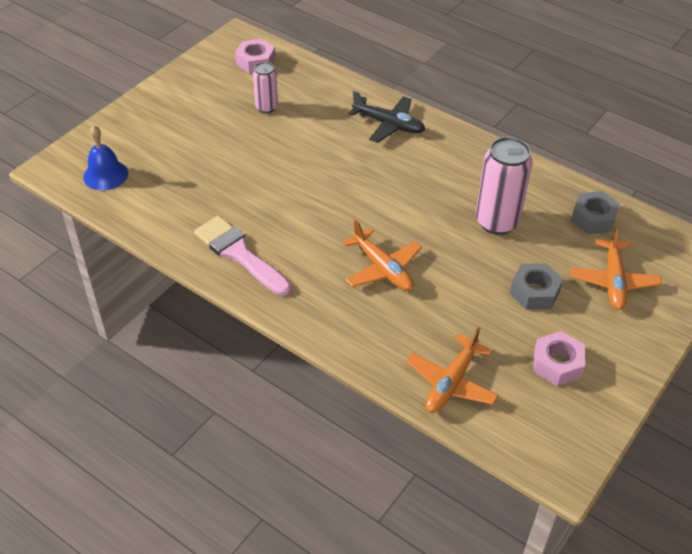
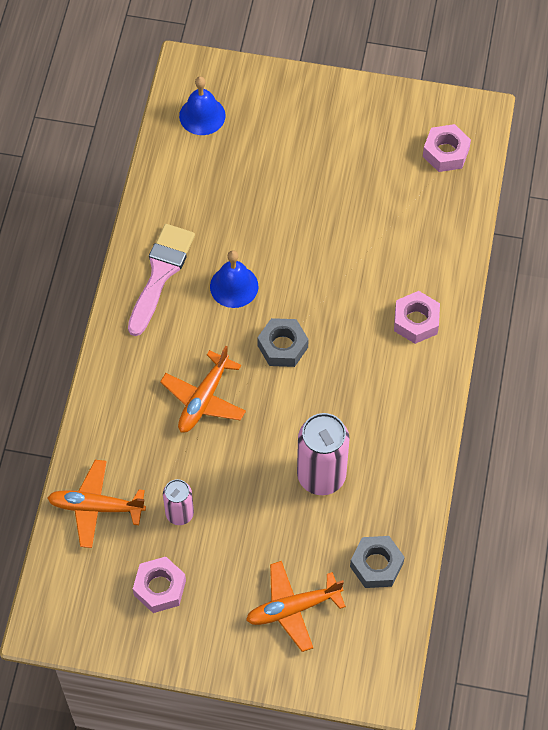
camera: 65 degrees right, 15 degrees up
(266, 107) = (377, 198): pink can -> pink can (179, 514)
(286, 212) = (234, 286): none -> blue bell
(389, 125) = (416, 321): black plane -> pink nut
(534, 292) = (241, 541): grey nut -> grey nut (282, 346)

